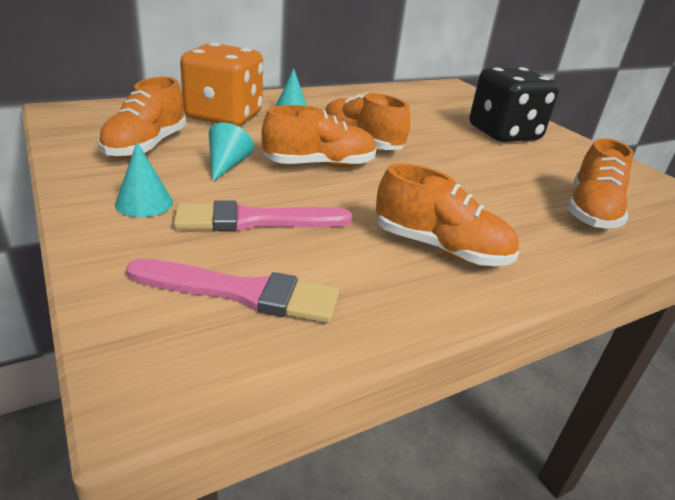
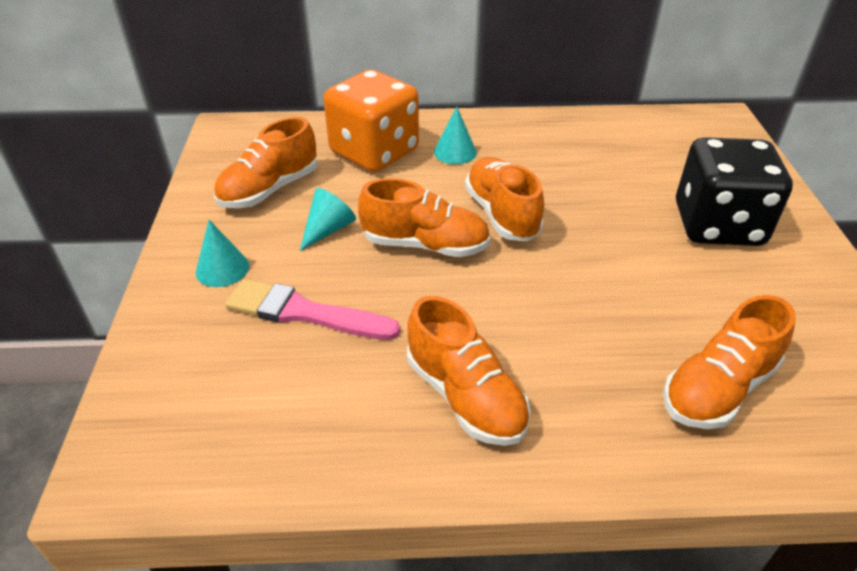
camera: 30 degrees right, 10 degrees up
(243, 293) = (235, 399): pink brush -> none

